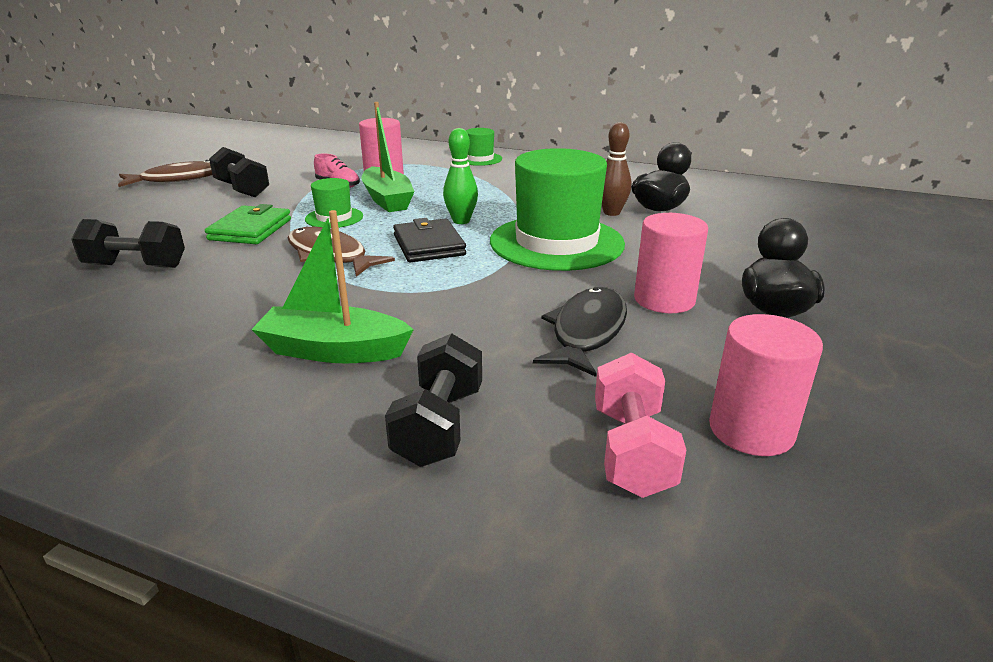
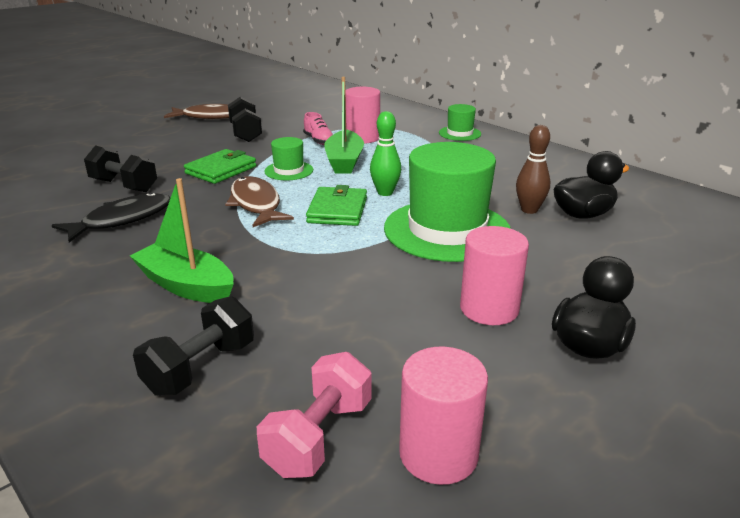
camera: 25 degrees right, 0 degrees up
(428, 245) = (337, 210): black wallet -> green wallet
(586, 332) = (388, 321): black fish -> black fish (122, 220)

